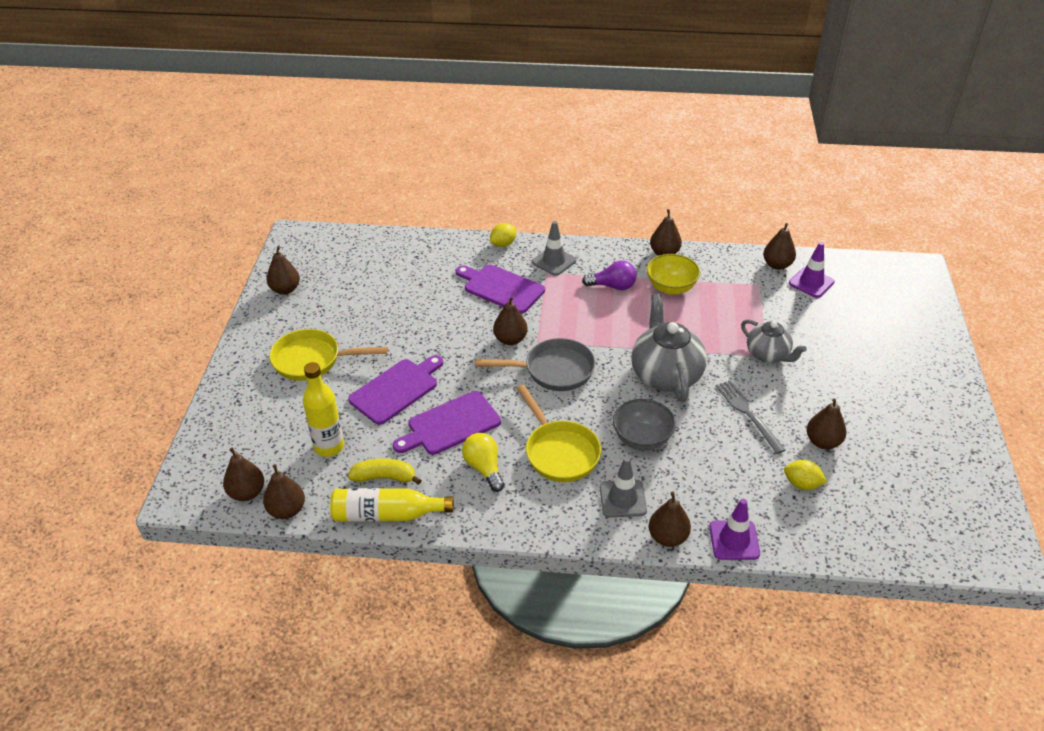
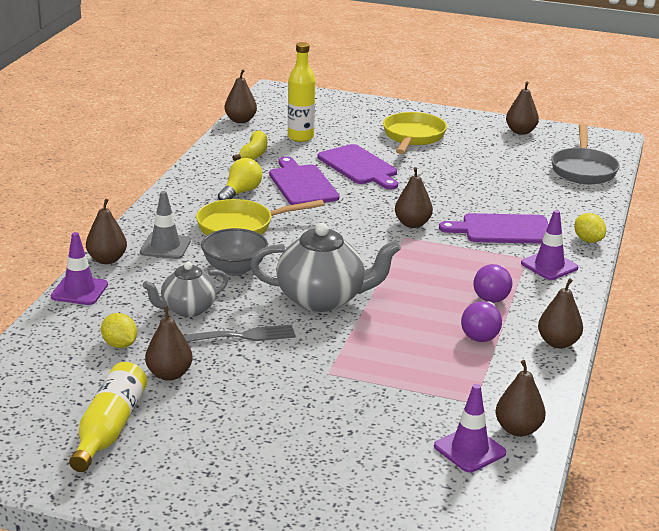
camera: 100 degrees right, 15 degrees down
(247, 493) = (266, 109): brown pear -> none
(387, 514) = (213, 152): yellow bottle -> yellow bottle (109, 428)
(484, 468) = (240, 192): yellow light bulb -> yellow light bulb turned 45 degrees counterclockwise
(501, 288) = (502, 229): purple cutting board -> purple cutting board turned 135 degrees counterclockwise
(553, 370) = (356, 239): grey pan -> grey pan (583, 169)
(554, 261) = (549, 266): grey traffic cone -> purple traffic cone
(671, 288) = (481, 333): yellow bowl -> purple light bulb
(768, 355) = (329, 374): grey teapot -> grey teapot (187, 309)
(802, 484) = (119, 345): yellow lemon -> yellow lemon turned 75 degrees counterclockwise

